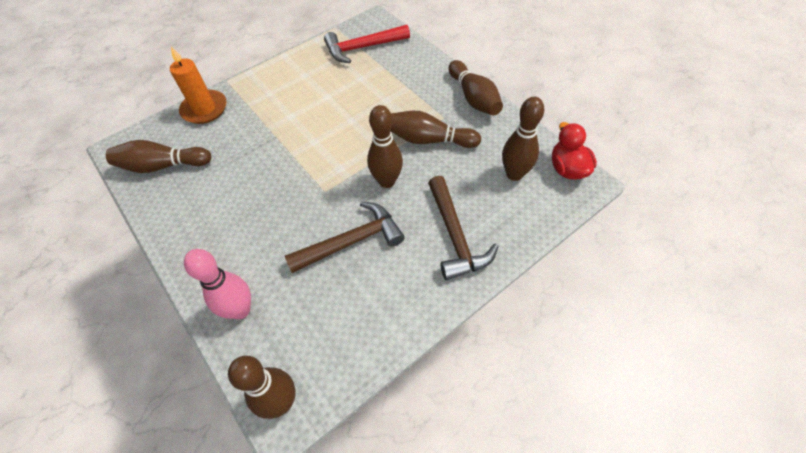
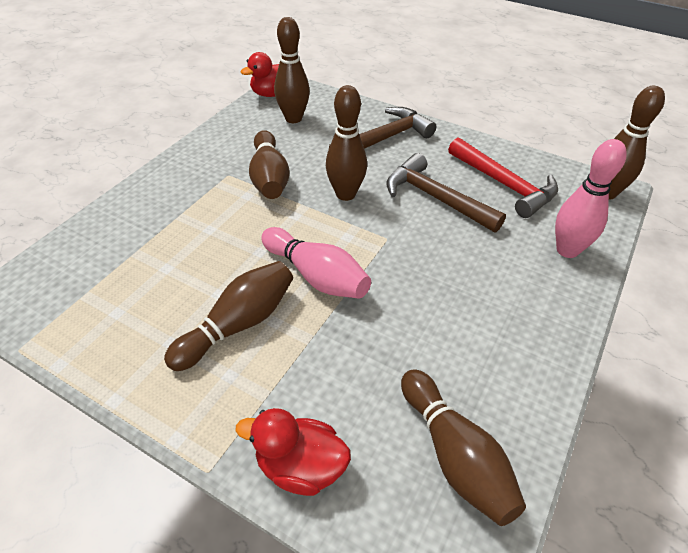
camera: 115 degrees left, 10 degrees down
(204, 109) = (300, 466): orange candle -> red duck
(313, 142) = (316, 276): none -> pink bowling pin
(363, 48) = (86, 289): red hammer -> red hammer (504, 184)
(473, 98) = (187, 159): brown bowling pin -> brown bowling pin (238, 325)

